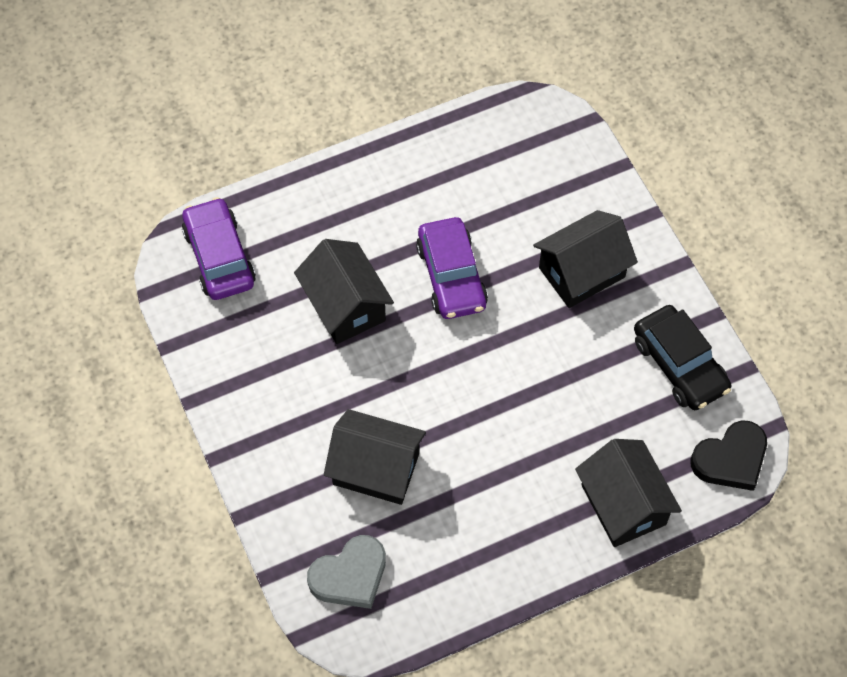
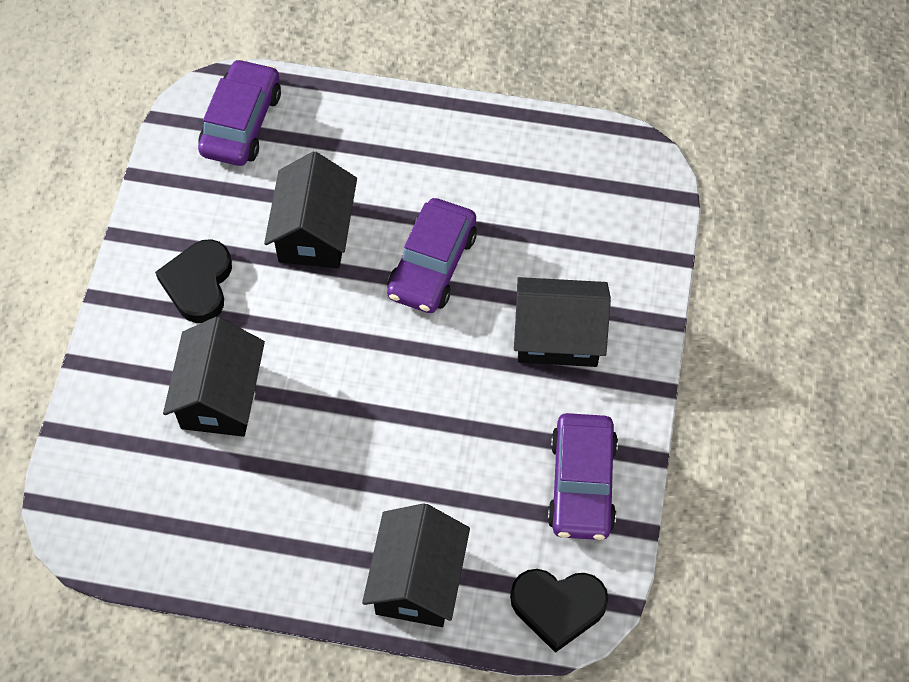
camera: 35 degrees right, 0 degrees up
(289, 397) = (198, 284): none -> black heart
(350, 575) = (119, 477): grey heart -> none
(376, 469) = (220, 396): black house -> black house turned 45 degrees clockwise
(679, 365) = (581, 484): black car -> purple car

